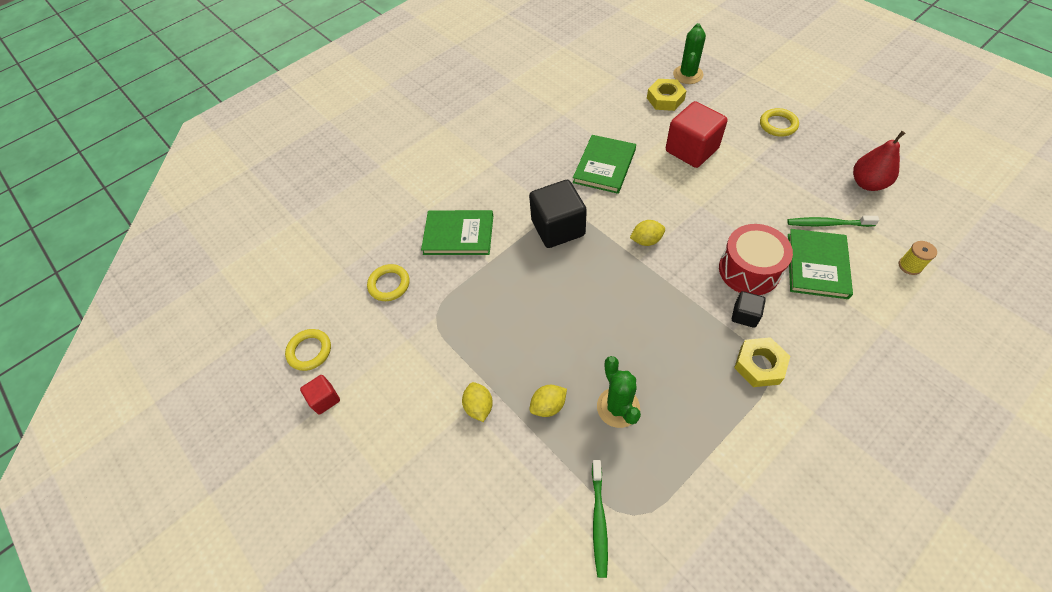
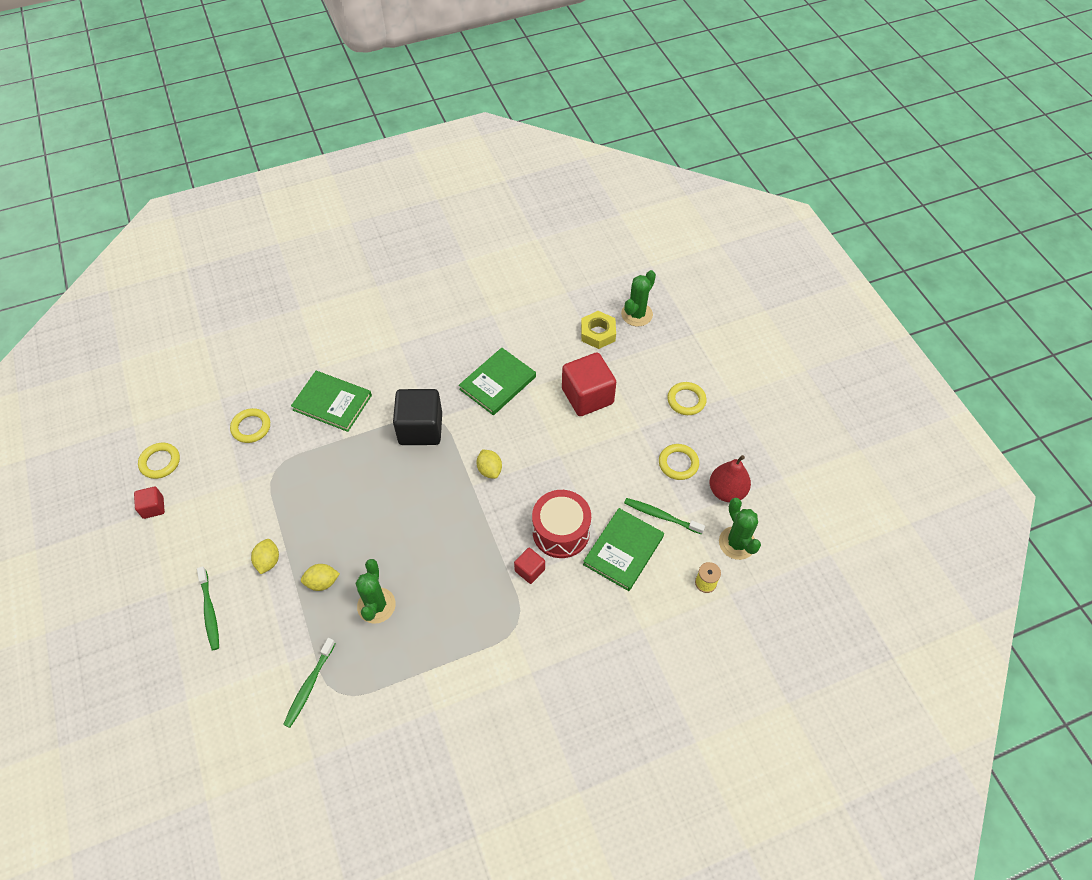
camera: 15 degrees right, 0 degrees up
(444, 484) = (210, 611): none -> green toothbrush
(646, 240) = (489, 470): yellow lemon -> yellow lemon turned 60 degrees clockwise
(745, 315) = (530, 570): black cube -> red cube
(759, 365) = (513, 617): yellow nut -> none
(809, 176) = (678, 463): none -> yellow ring
(909, 222) = (737, 543): none -> green cactus

